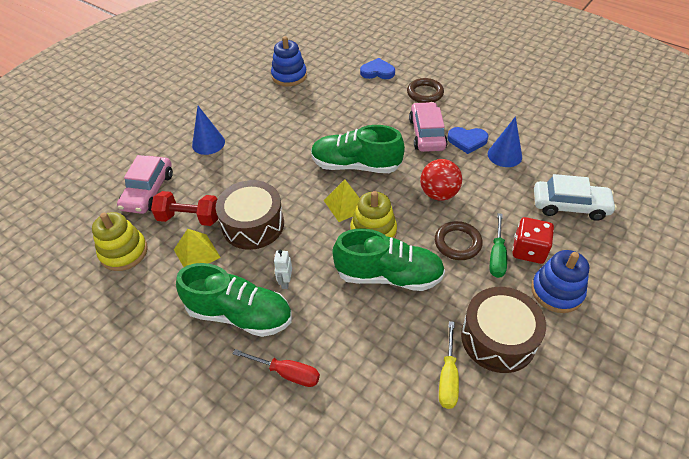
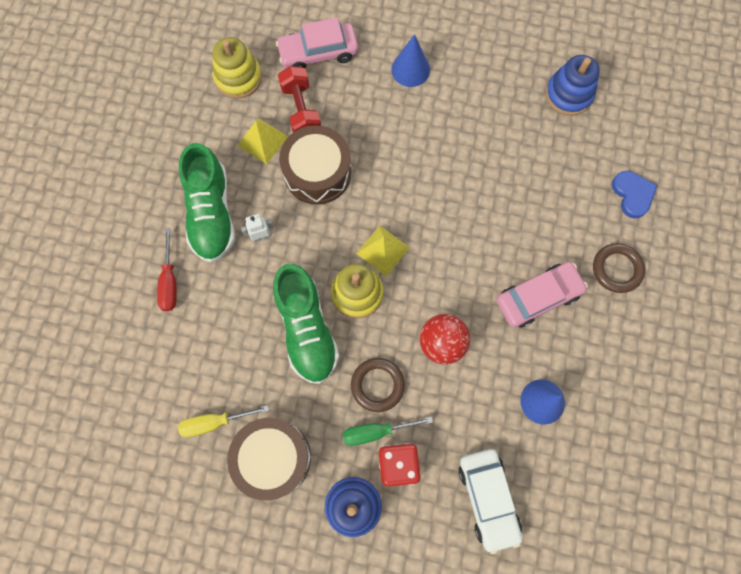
camera: 65 degrees right, 25 degrees up
(356, 165) = (446, 237): green shoe -> none
(467, 141) = (548, 349): blue heart -> none

